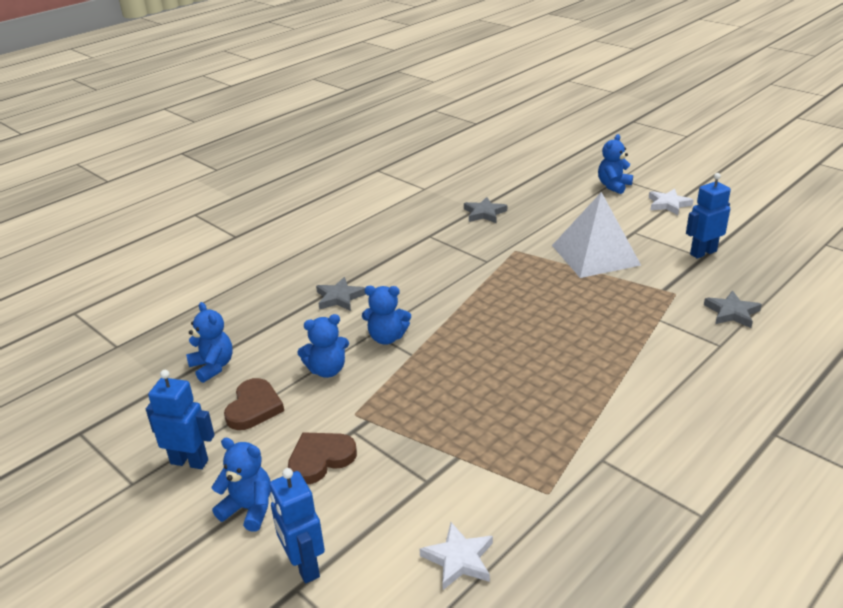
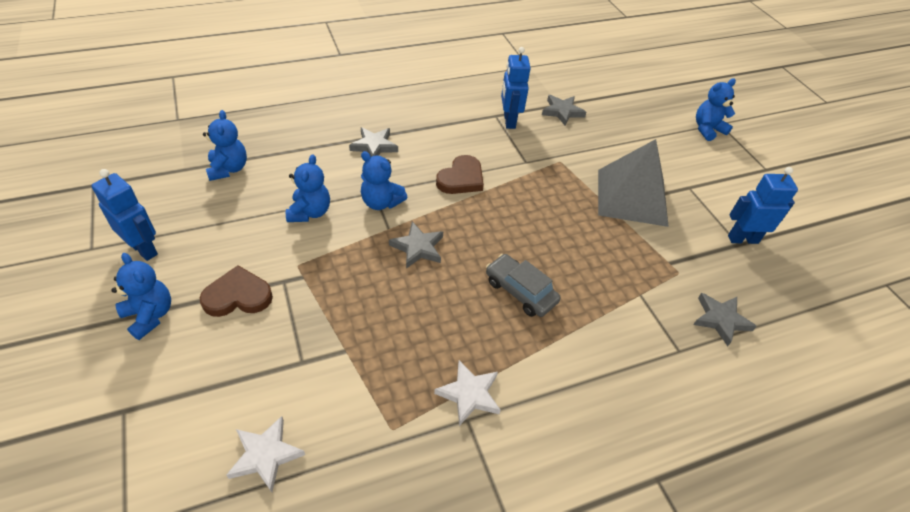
camera: 20 degrees right, 15 degrees up
(254, 407) = (228, 222): brown heart -> brown heart (461, 179)
(304, 566) = (146, 392): blue robot -> blue robot (509, 121)
(327, 370) = (310, 212): blue teddy bear -> blue teddy bear turned 90 degrees counterclockwise
(451, 358) = (418, 247): none -> grey star
(565, 355) = (520, 291): none -> grey car
(595, 255) = (631, 197): white pyramid -> grey pyramid
(668, 204) = (748, 171): white star -> white star (469, 394)

